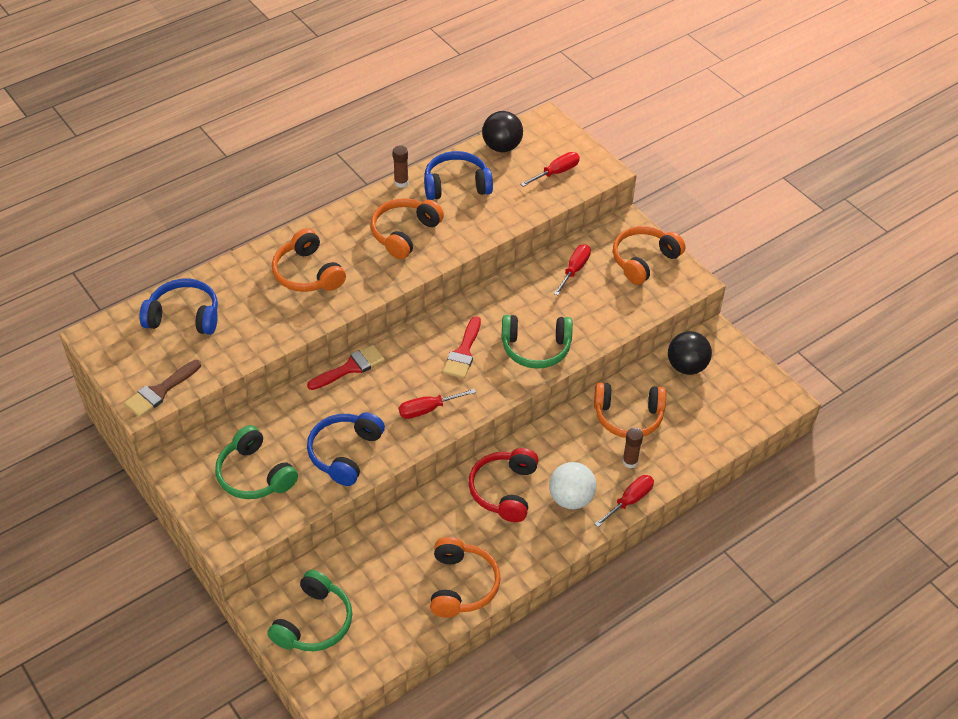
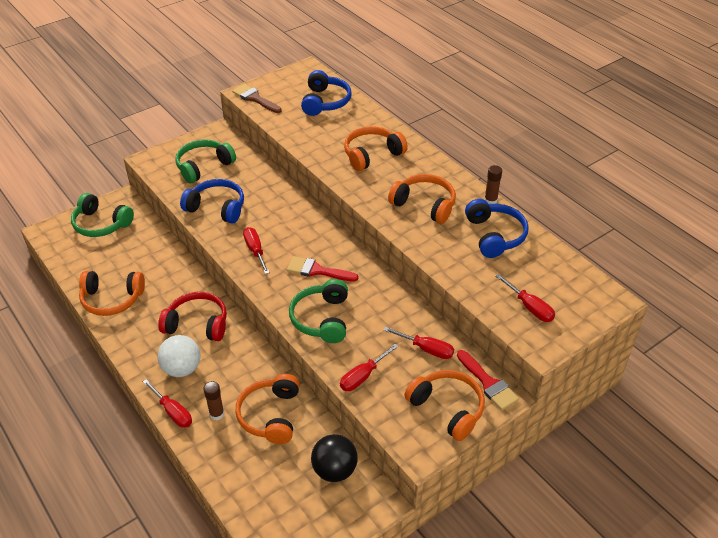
camera: 90 degrees right, 5 degrees down
(350, 367) = (302, 206): red brush -> red brush (488, 383)
(502, 147) = (559, 266): black ball -> none
(610, 317) = (363, 376): none -> red screwdriver

